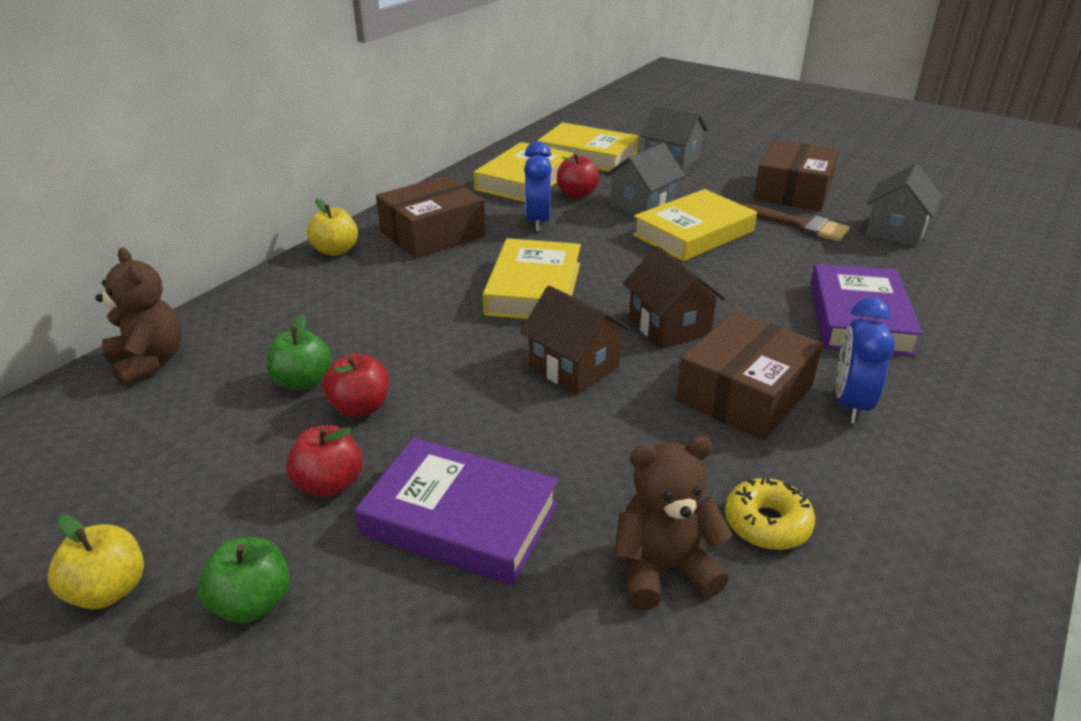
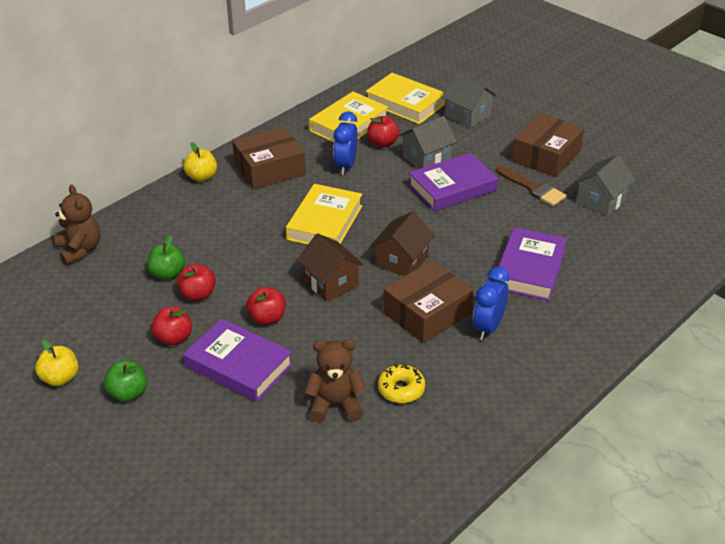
camera: 10 degrees right, 5 degrees up
(488, 431) = (267, 318): none -> red apple
(669, 326) = (402, 261): brown house -> brown house turned 45 degrees clockwise
(693, 233) = (452, 187): yellow book -> purple book

